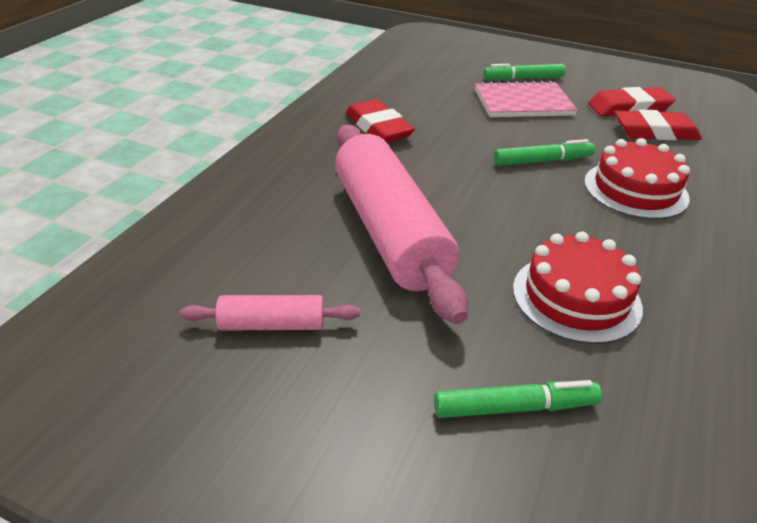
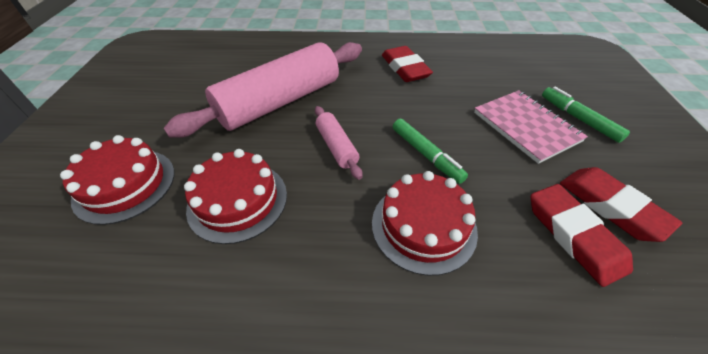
camera: 70 degrees right, 10 degrees up
(272, 324) = (184, 86): pink rolling pin -> pink rolling pin (337, 147)
(378, 127) = (405, 68): red eraser -> red eraser turned 60 degrees counterclockwise
(515, 407) = (125, 185): green marker -> red cake

